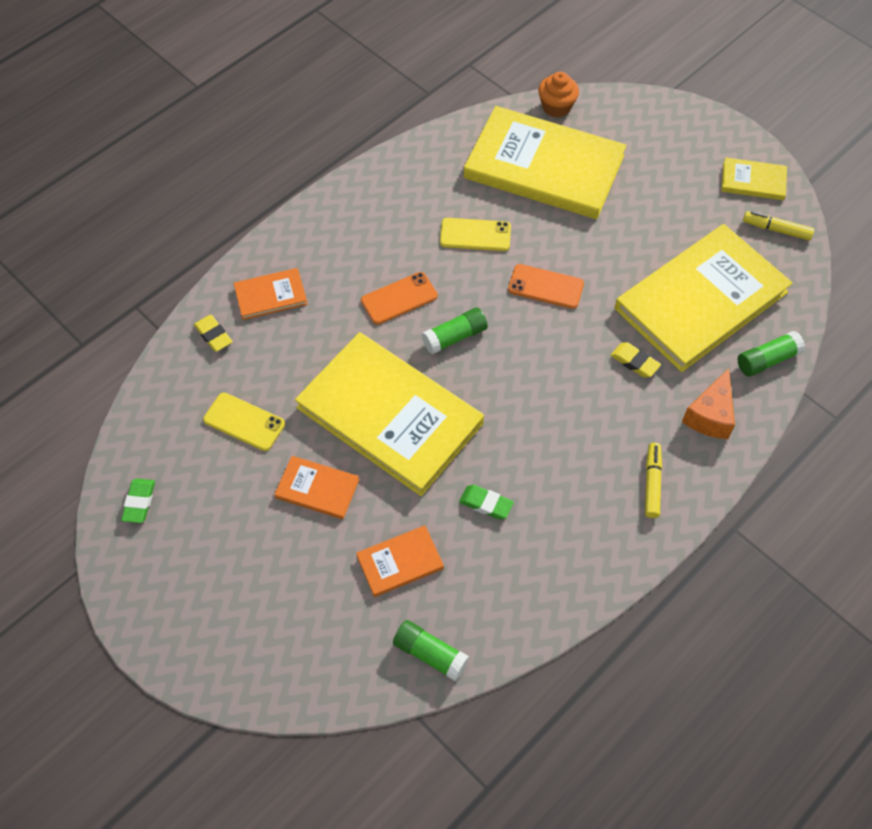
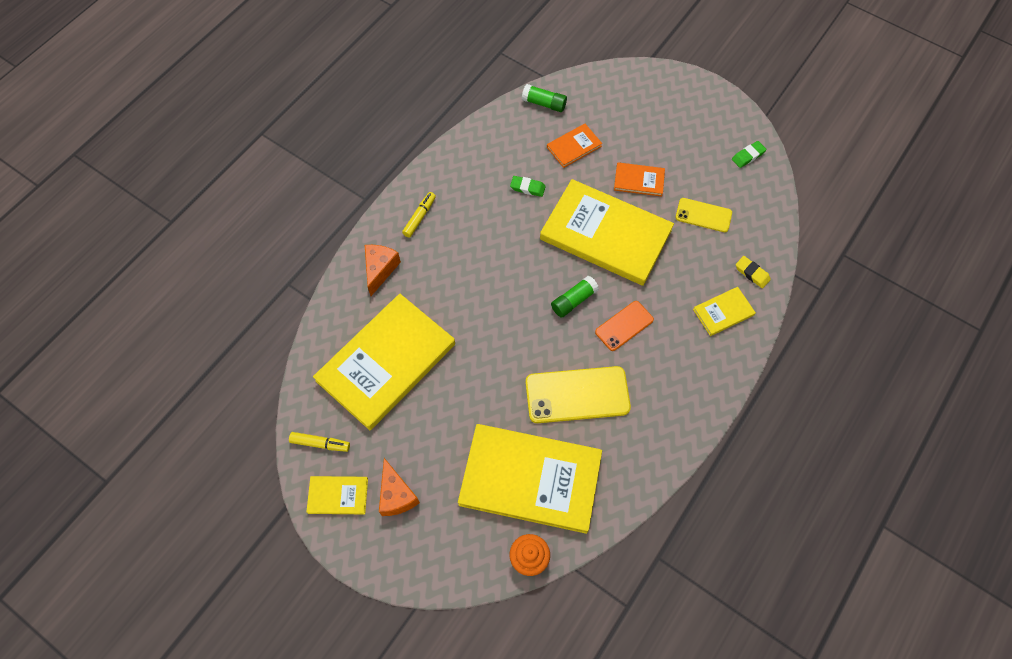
camera: 170 degrees right, 5 degrees up
(139, 502) = (748, 156): green eraser -> green eraser turned 60 degrees clockwise
(270, 295) = (723, 312): orange book -> yellow book
(475, 235) = (577, 395): yellow phone -> yellow phone, size x1.71
(545, 287) = (511, 355): orange phone -> none
(634, 362) = (436, 302): yellow eraser -> none
(652, 483) = (419, 217): yellow marker -> yellow marker turned 150 degrees counterclockwise
(689, 173) = (396, 495): none -> orange cheese
(767, 360) = (336, 319): green glue stick -> none

